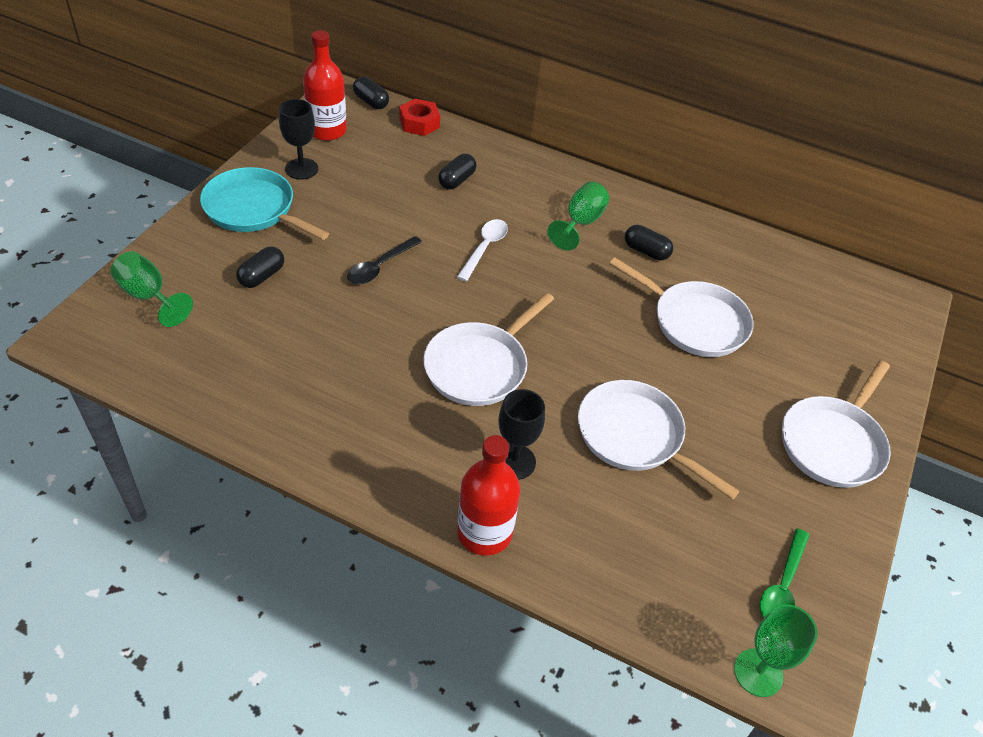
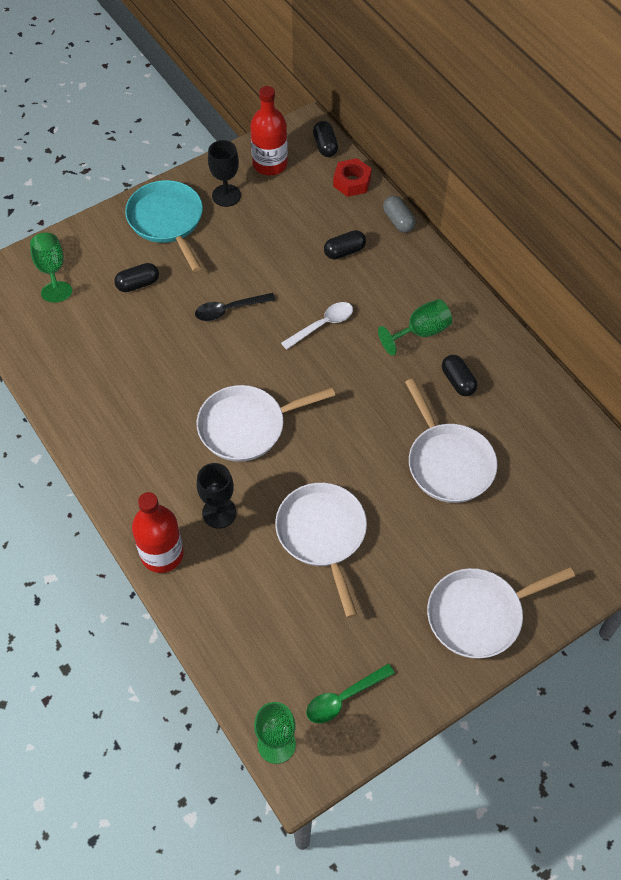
camera: 35 degrees right, 10 degrees up
(487, 141) = (398, 221): none -> grey capsule

